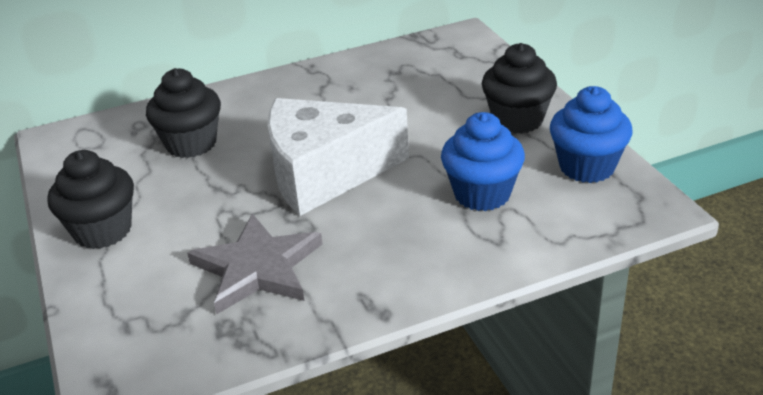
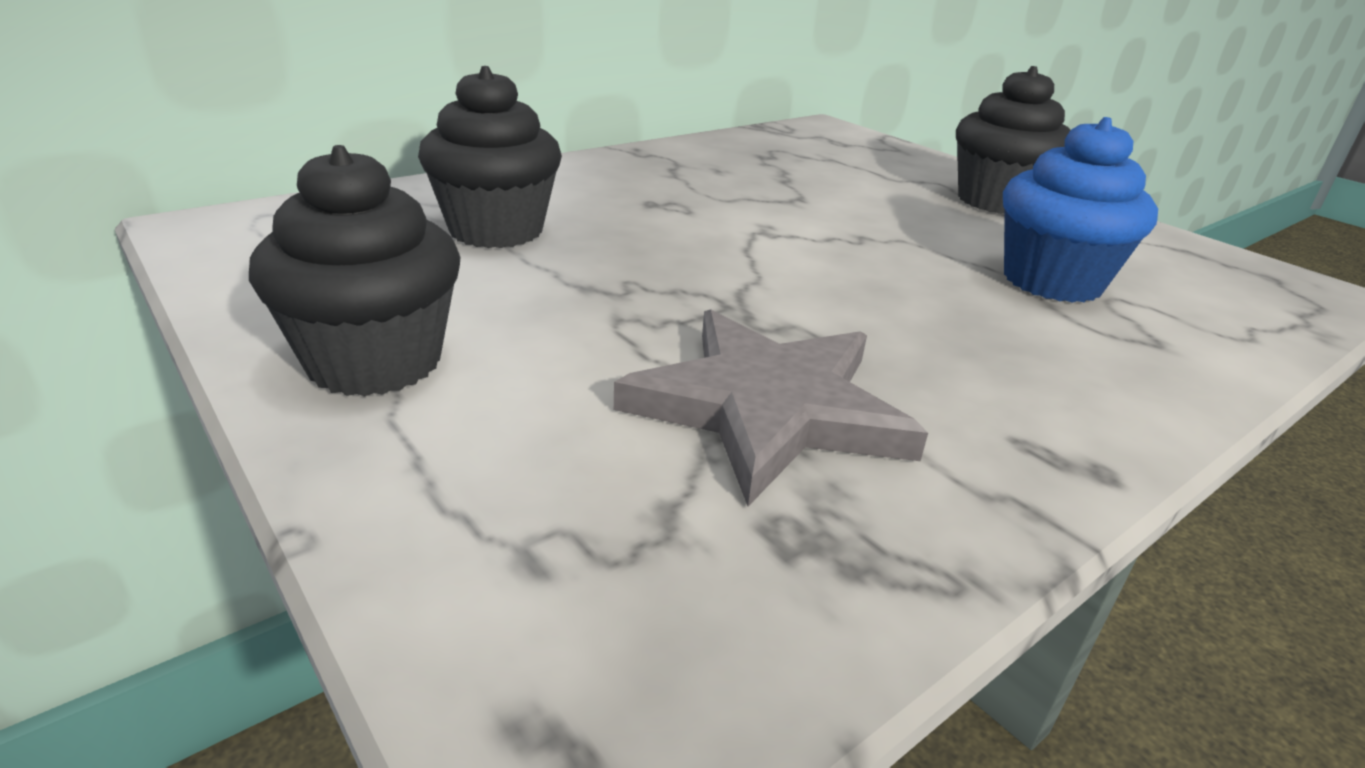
camera: 20 degrees left, 5 degrees down
(324, 173) = (769, 262): white cheese -> none
(587, 167) = (1157, 247): blue cupcake -> none

